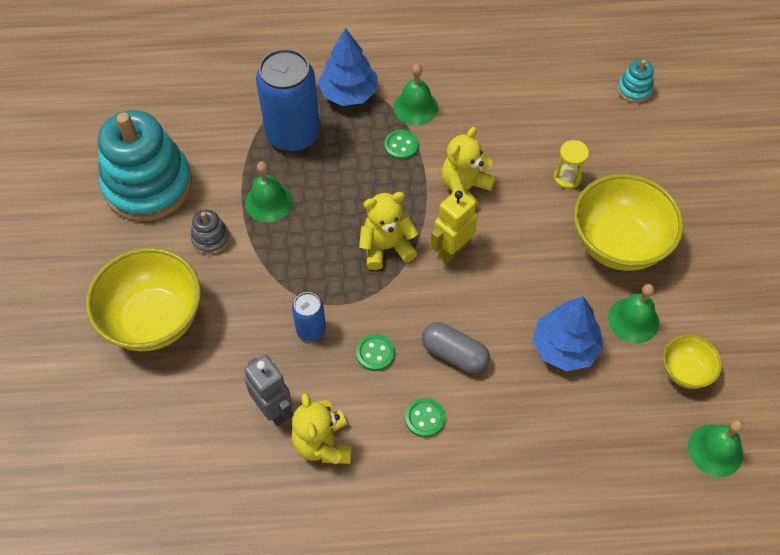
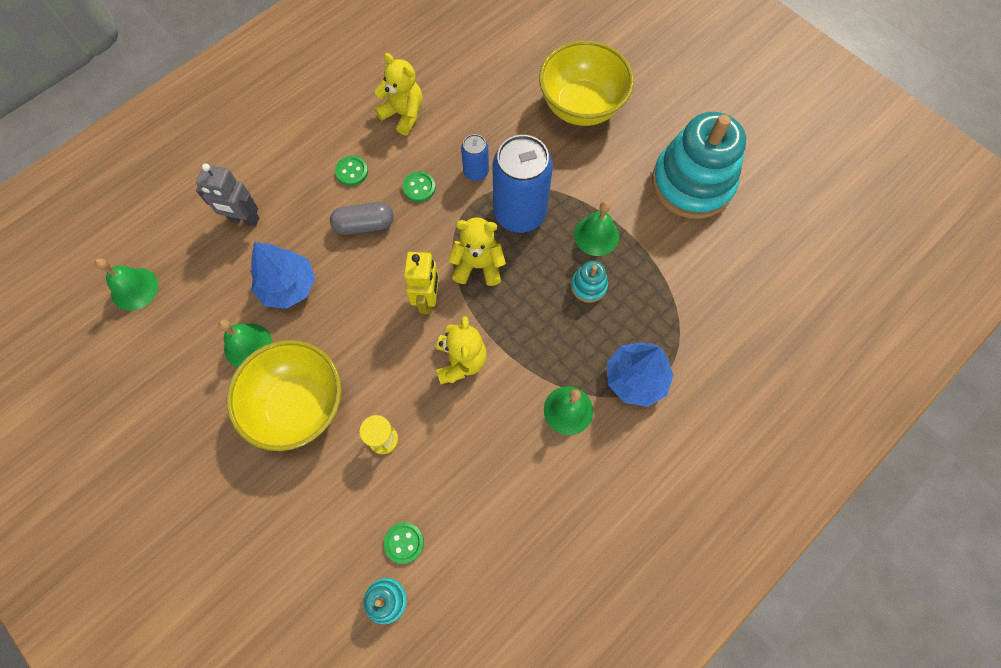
camera: 140 degrees right, 10 degrees up
(211, 239) = (605, 180): grey stacking toy -> none
(274, 409) = (452, 111): grey robot -> grey robot (244, 219)
(293, 134) = (638, 303): blue can -> blue can (519, 213)
(315, 171) = (588, 286): none -> turquoise stacking toy
(386, 247) = (478, 265): yellow teddy bear -> yellow teddy bear turned 120 degrees counterclockwise
(401, 146) = (545, 361): green button -> green button (404, 542)
(685, 371) = (185, 332): yellow bowl -> none

